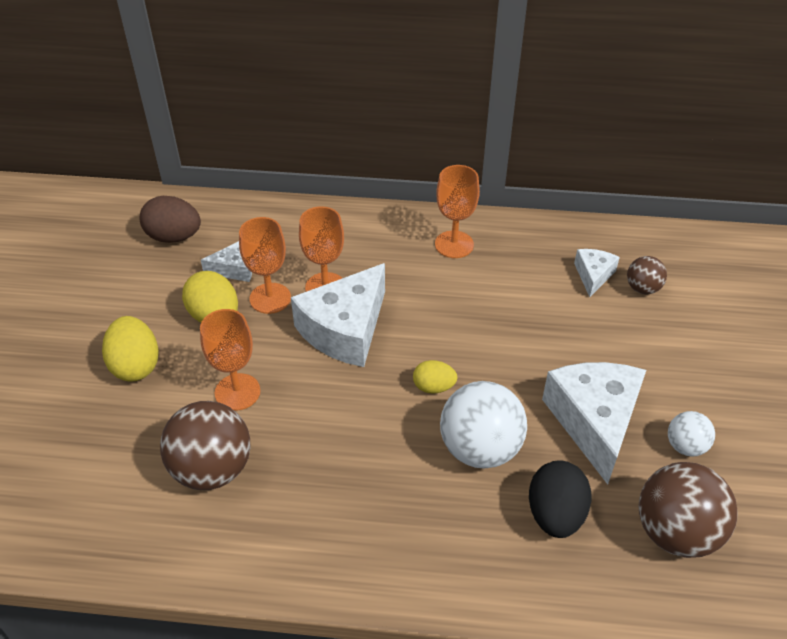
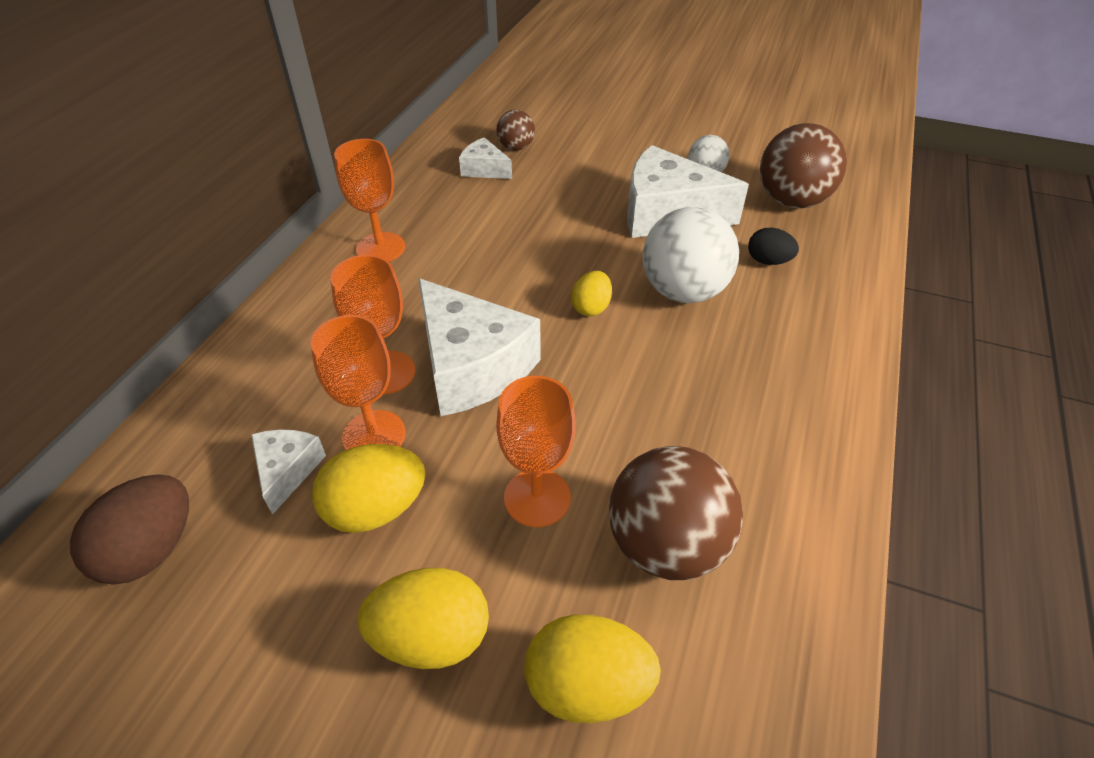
camera: 75 degrees left, 0 degrees up
(112, 442) = (587, 685): none -> yellow egg
(555, 514) = (768, 261): black egg -> black egg, size x0.61

